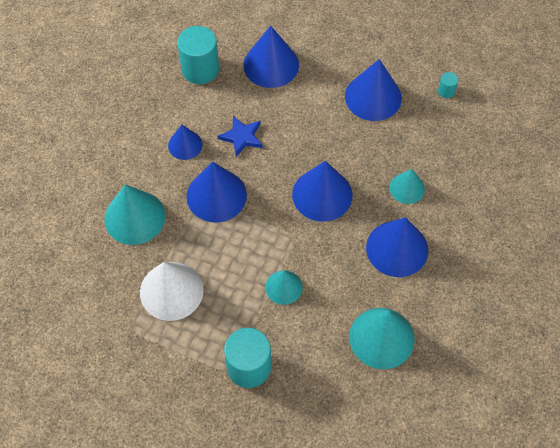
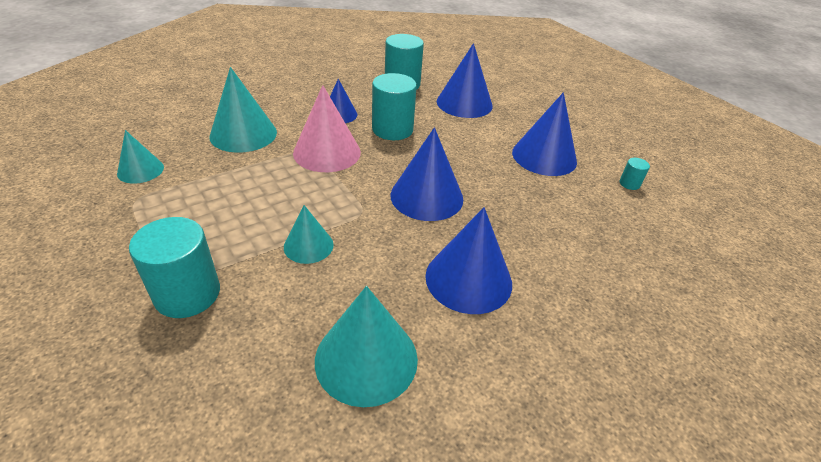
camera: 30 degrees right, 20 degrees down
(171, 291) = (204, 192): white cone -> none
(216, 195) = (327, 152): blue cone -> pink cone
(242, 137) = (392, 130): blue star -> turquoise cylinder
(407, 188) = (525, 234): turquoise cone -> turquoise cone (140, 170)

